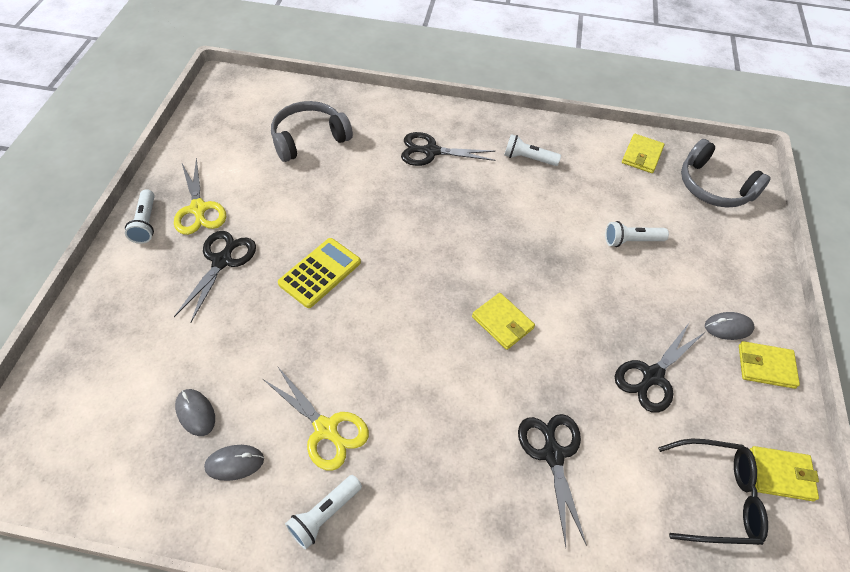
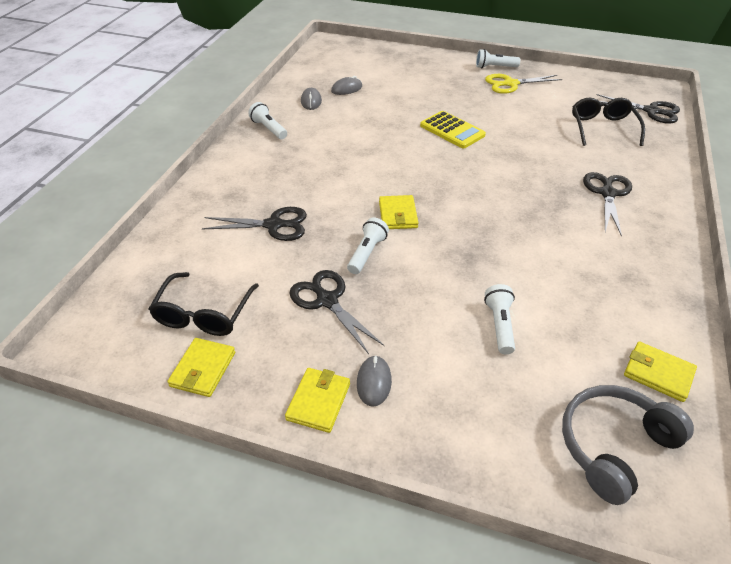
camera: 100 degrees right, 10 degrees down
(222, 261) = (462, 93): black scissors -> black scissors (651, 111)
(309, 138) = (602, 128): grey headphones -> black glasses
(325, 429) = (324, 130): yellow scissors -> none
(502, 322) = (398, 215): yellow wallet -> yellow wallet turned 60 degrees counterclockwise
(528, 159) = (617, 261): white flashlight -> white flashlight (367, 253)

